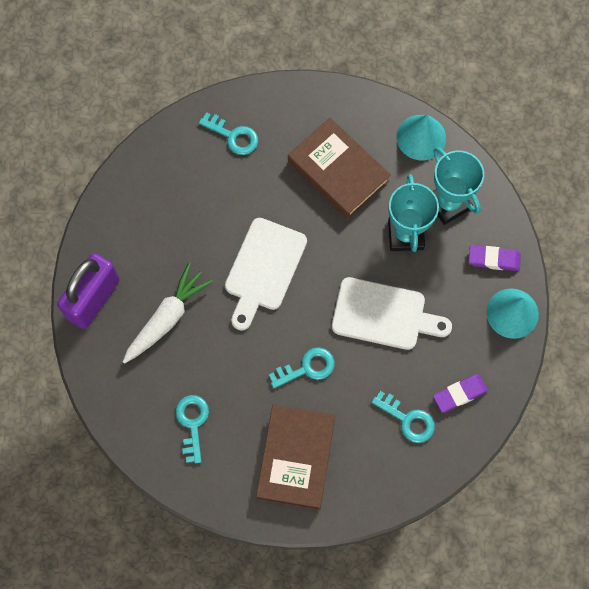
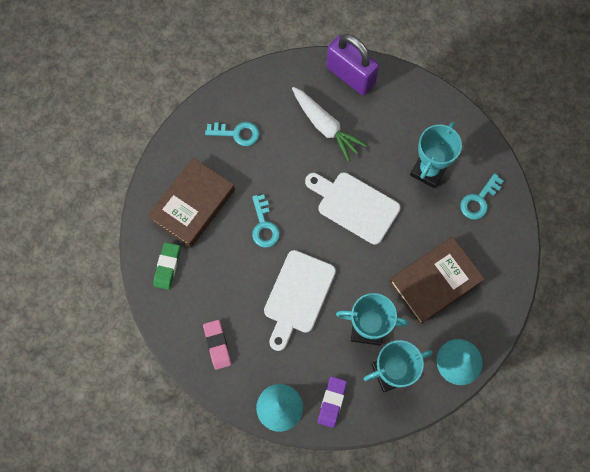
camera: 100 degrees right, 0 degrees up
(206, 194) = (428, 170): none -> turquoise trophy
(296, 458) = (193, 205): brown book -> brown book turned 75 degrees counterclockwise
(379, 472) = (167, 266): none -> green eraser
(408, 419) = (205, 297): turquoise key -> none
(459, 394) = (217, 345): purple eraser -> pink eraser

